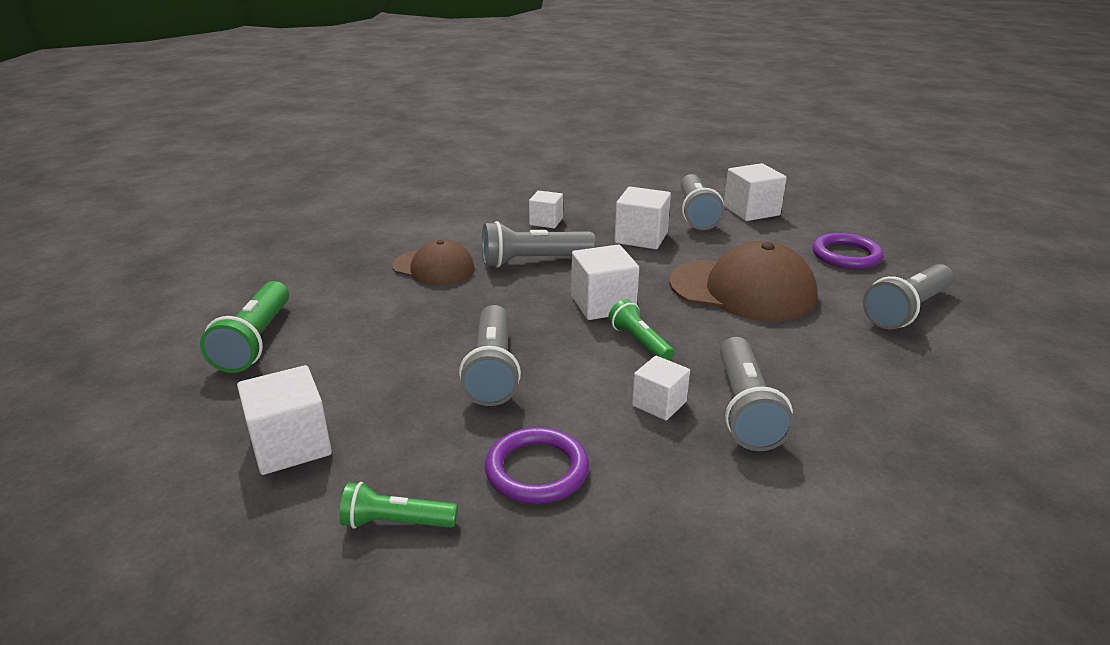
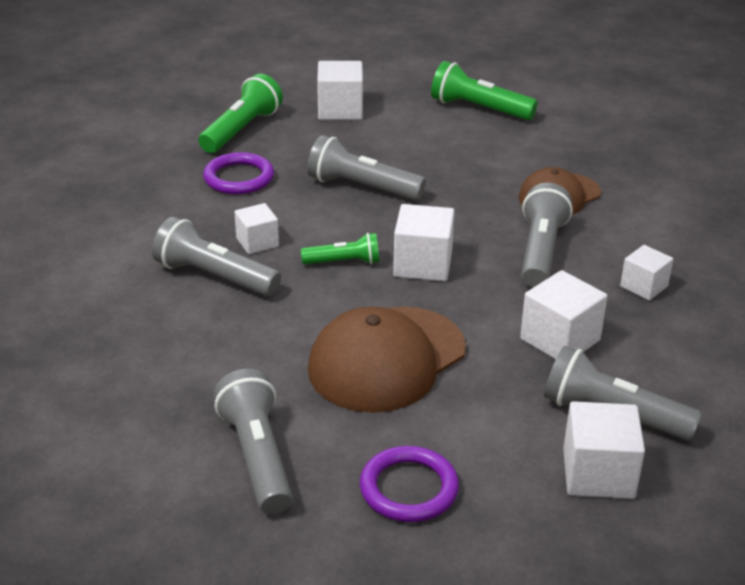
camera: 115 degrees right, 5 degrees up
(396, 522) = (242, 130): green flashlight -> green flashlight, size x1.64

